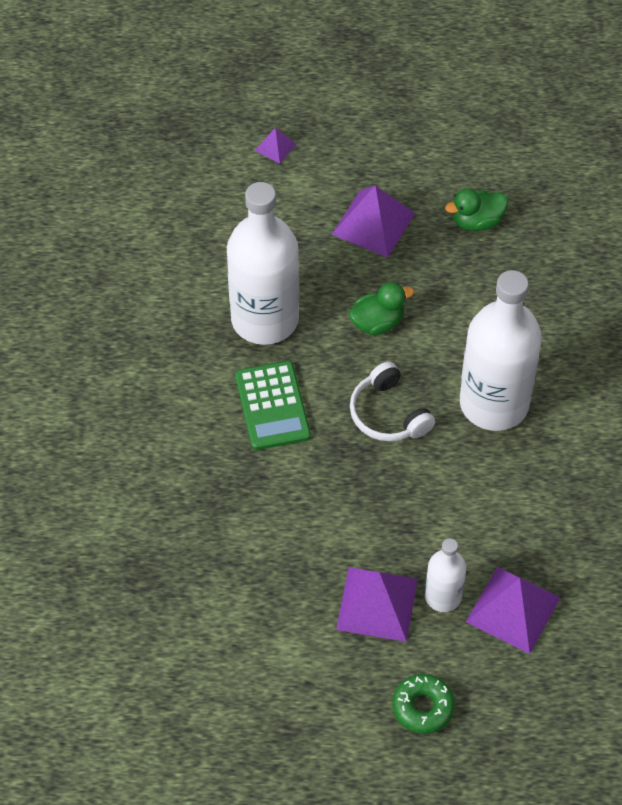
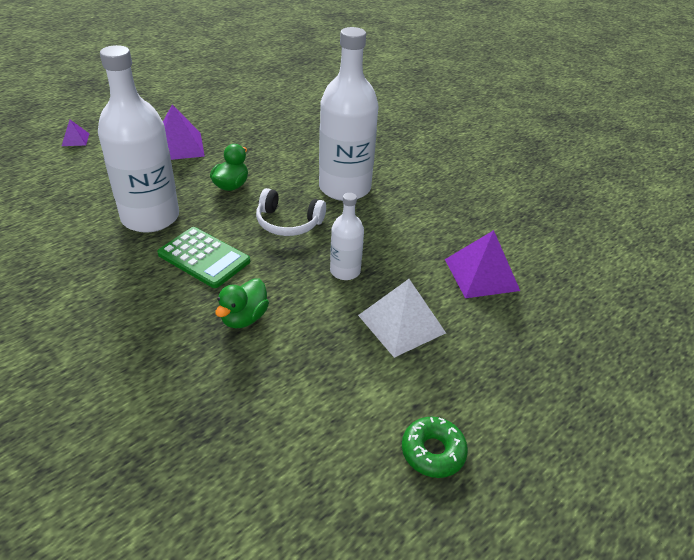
camera: 45 degrees left, 15 degrees down
(377, 603) = (401, 324): purple pyramid -> white pyramid
(423, 707) = (504, 364): green donut -> green donut (433, 452)
(443, 596) = (435, 293): white bottle -> white bottle (345, 271)
(476, 222) = (241, 122): green duck -> green duck (244, 318)

